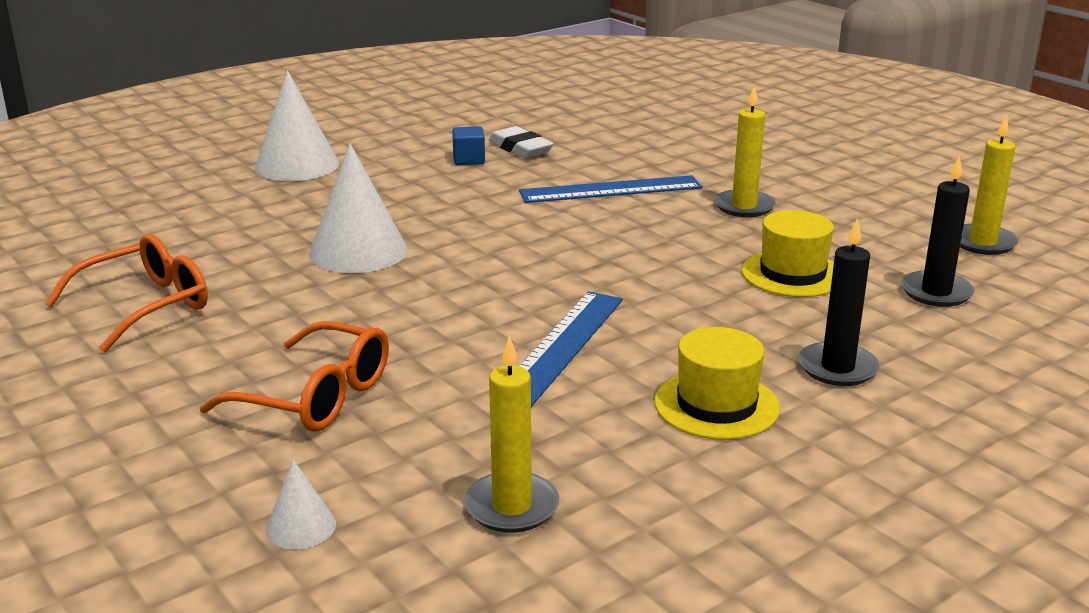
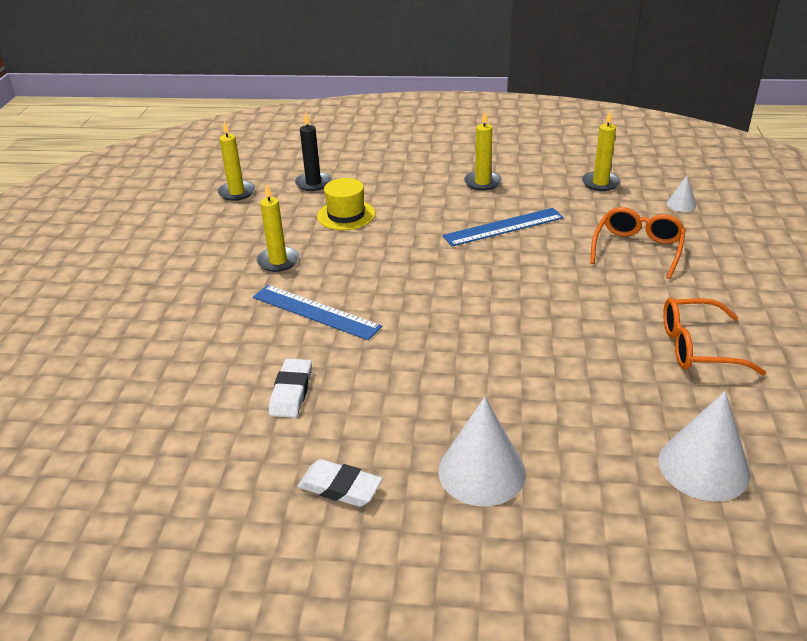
camera: 135 degrees left, 10 degrees up
(316, 397) = (637, 249): orange glasses -> orange glasses turned 45 degrees clockwise
(358, 251) = (533, 333): white cone -> white cone (703, 466)
(394, 130) = (340, 487): none -> white eraser
(469, 160) = (346, 398): blue cube -> none
(716, 405) = (482, 182): yellow hat -> yellow candle
(837, 368) = (415, 176): black candle -> none

